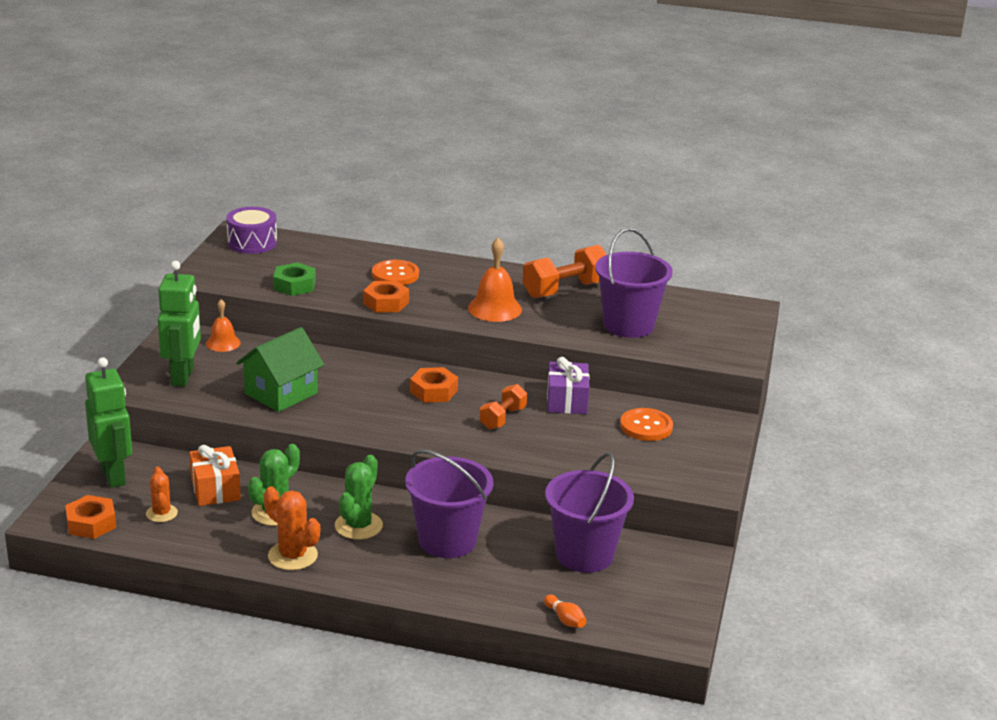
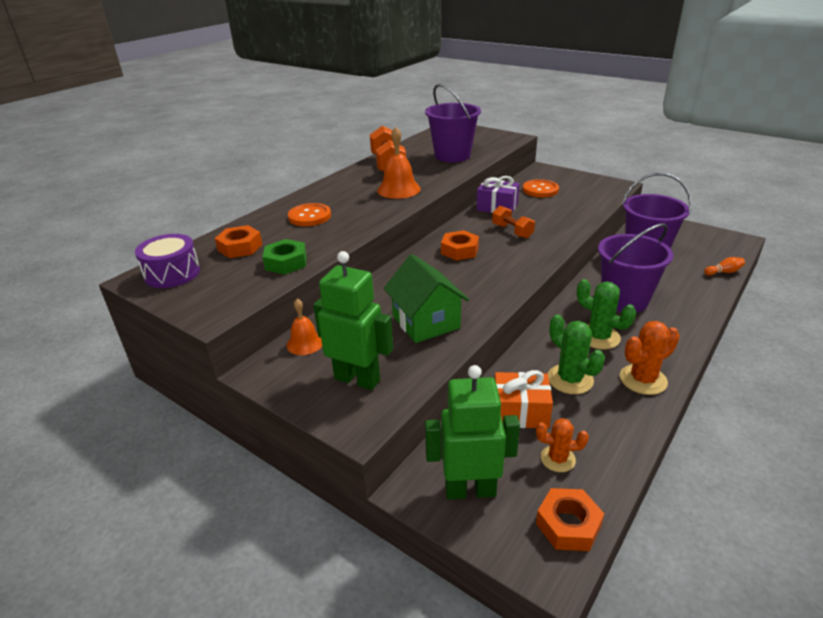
camera: 65 degrees left, 5 degrees up
(386, 303) = (356, 226): orange nut -> orange nut (240, 247)

